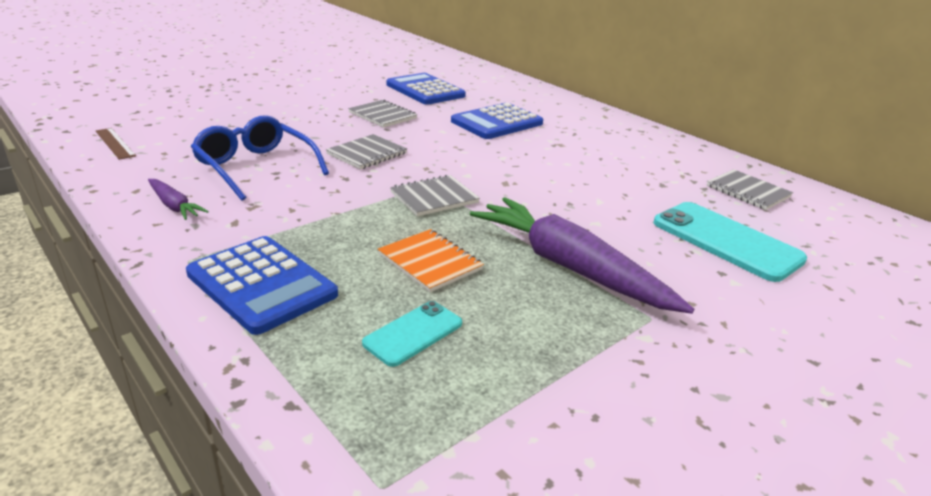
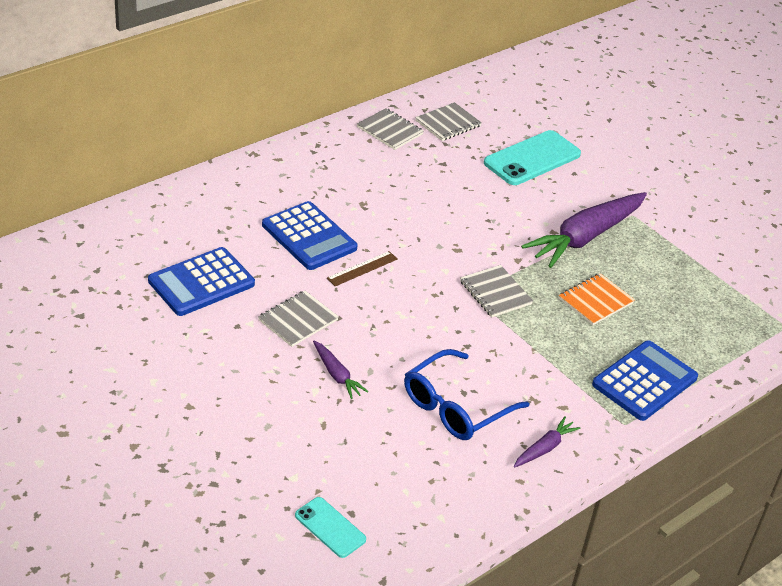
camera: 90 degrees left, 10 degrees up
(115, 143) = (414, 525): brown ruler -> brown ruler (362, 268)
(312, 125) = (337, 375): none -> purple carrot
(367, 154) = (409, 332): grey notebook -> grey notebook (390, 130)
(413, 333) = (676, 312): turquoise phone -> turquoise phone (330, 527)

